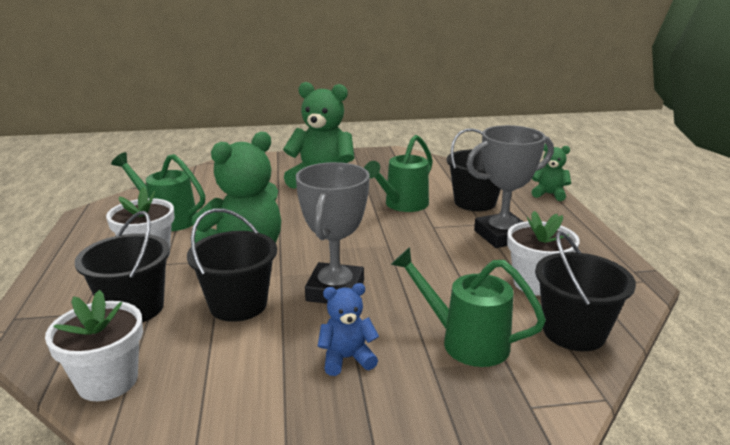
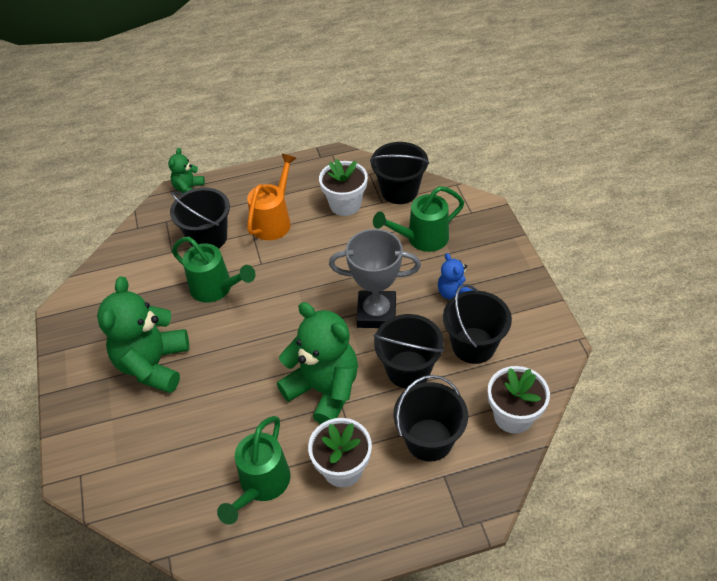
camera: 95 degrees left, 25 degrees up
(244, 363) = (473, 345): none -> black bucket
(465, 342) = (421, 239): green watering can -> green watering can turned 45 degrees clockwise
(502, 236) = (274, 220): grey trophy -> orange watering can

